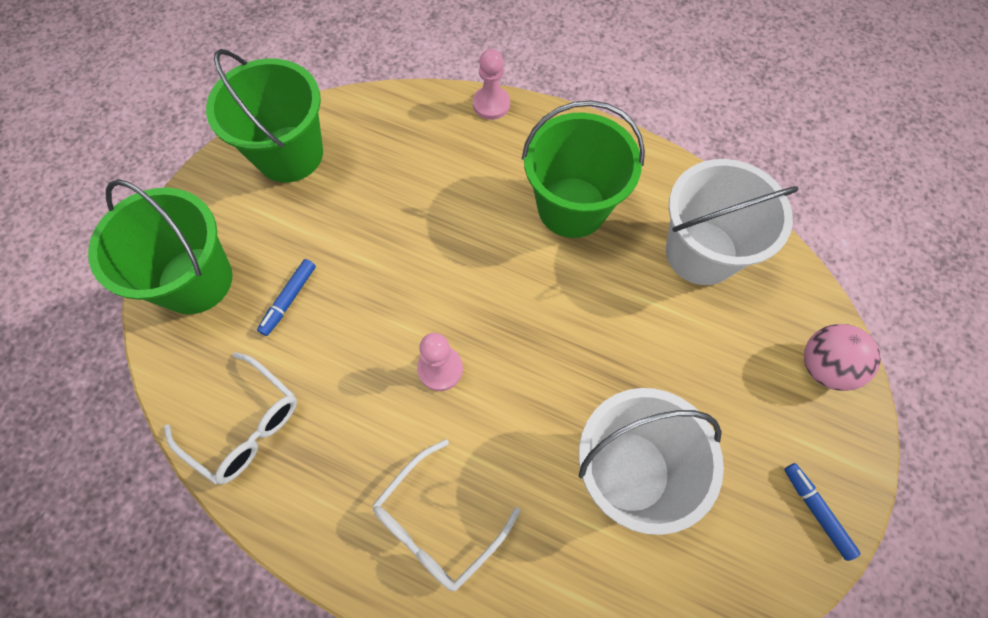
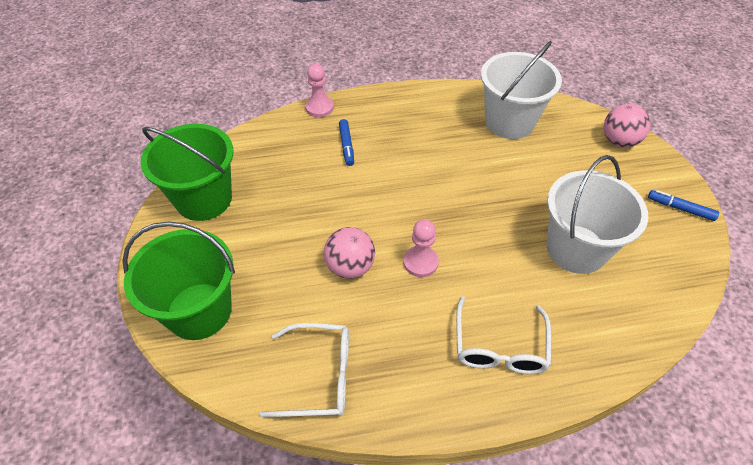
camera: 35 degrees left, 15 degrees down
(289, 299) = (282, 282): blue marker -> blue marker (346, 145)
(366, 326) = (350, 267): none -> pink ball
(572, 207) = (418, 136): green bucket -> none

